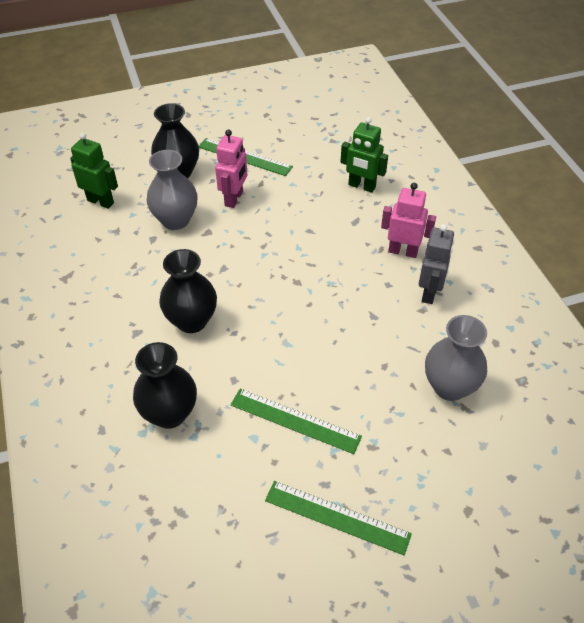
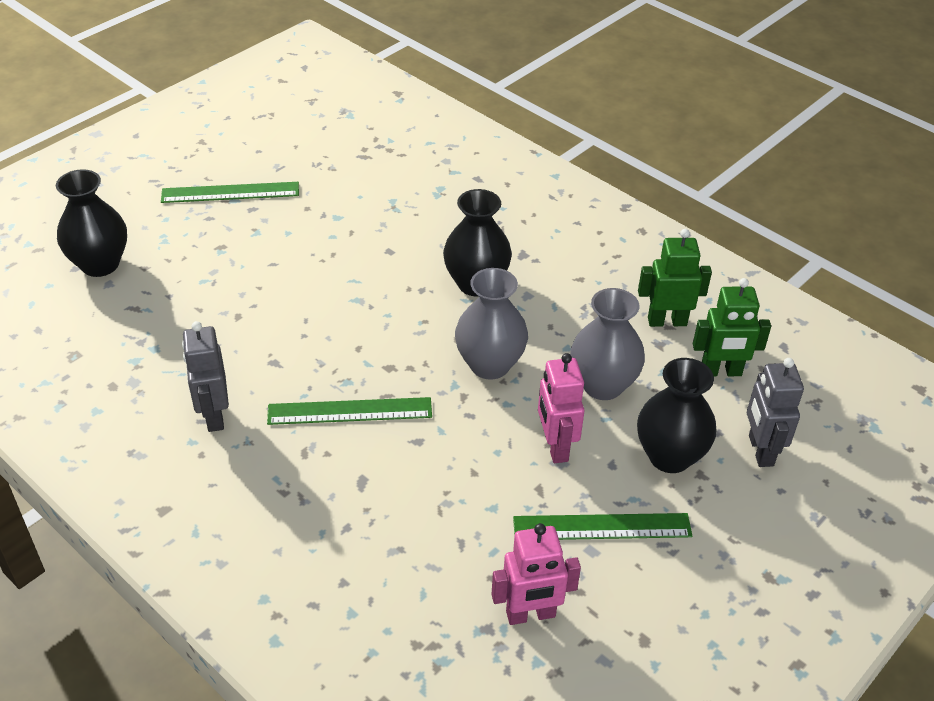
camera: 150 degrees right, 5 degrees down
(130, 158) = (760, 450): none -> grey robot
(169, 413) = (428, 207): black vase -> black vase (100, 264)
(295, 421) = (306, 240): green ruler -> green ruler (350, 411)
(361, 186) = (384, 548): green robot -> green robot (667, 321)
(403, 251) = (271, 460): pink robot -> pink robot (530, 615)
(449, 386) = (157, 321): grey vase -> grey vase (490, 365)

